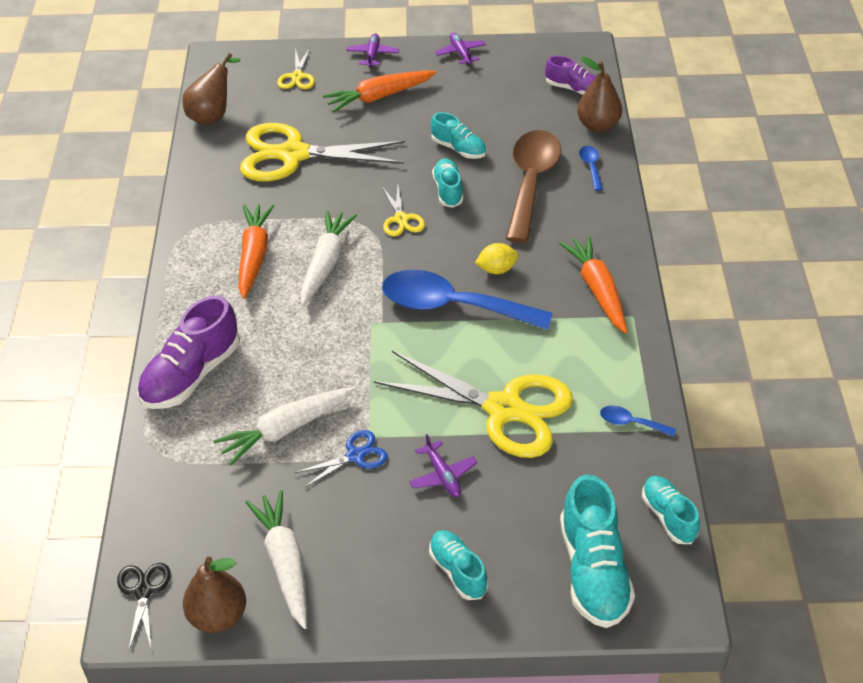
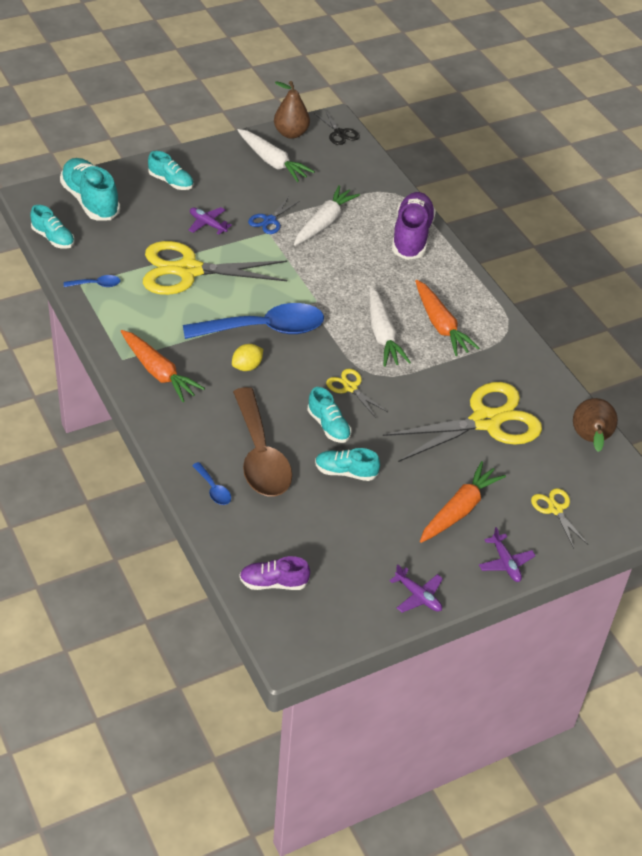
camera: 150 degrees right, 0 degrees up
(598, 125) = (227, 541): brown pear -> none

